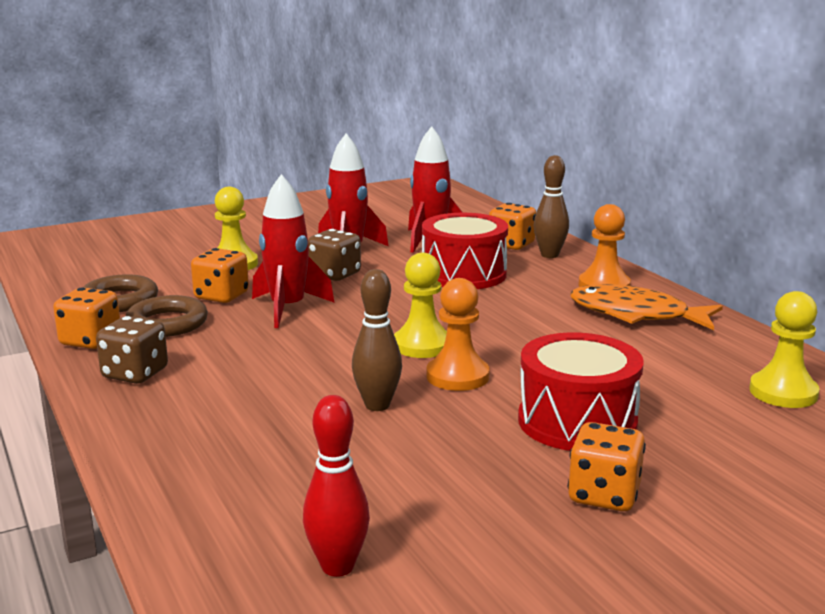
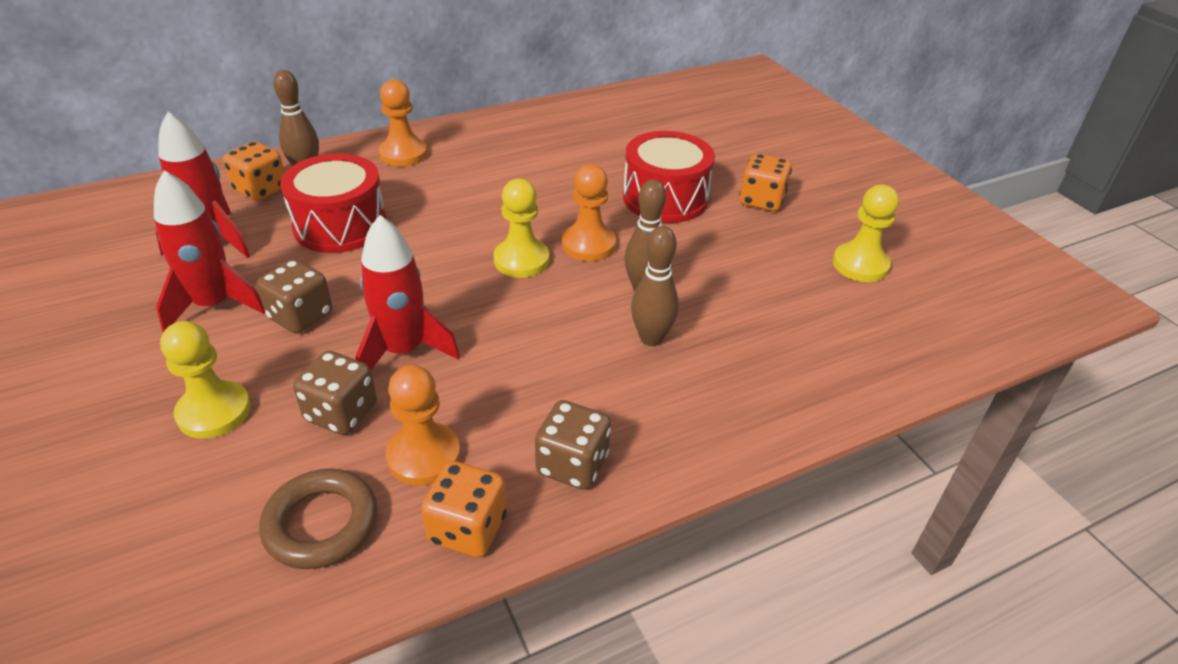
camera: 90 degrees left, 20 degrees up
(167, 323) = (424, 456): brown ring -> orange pawn
(221, 296) = (341, 413): orange dice -> brown dice
(292, 408) = (651, 338): none -> brown bowling pin
(337, 566) = (874, 309): red bowling pin -> none
(636, 314) = (474, 149): orange fish -> none
(783, 392) = (618, 119): yellow pawn -> yellow pawn (860, 265)

